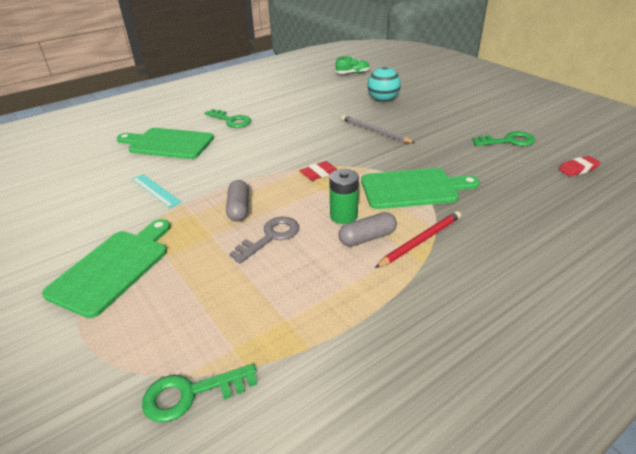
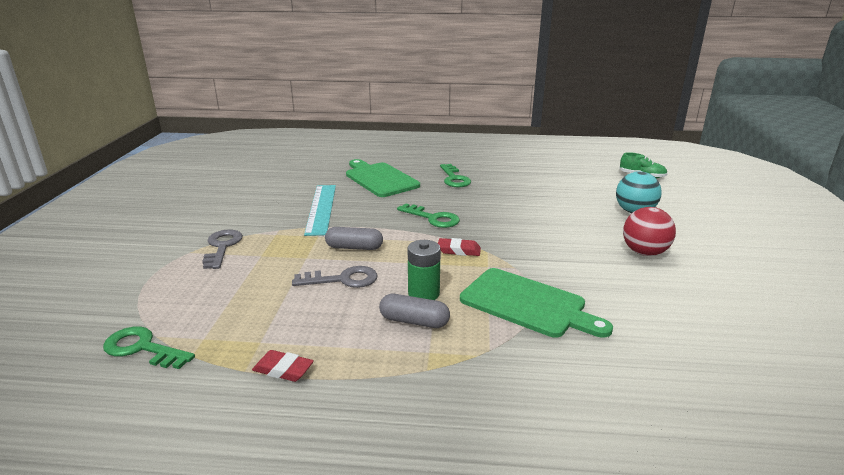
camera: 40 degrees right, 10 degrees down
(113, 268) = (222, 247): green cutting board -> grey key
(155, 190) = (321, 208): turquoise ruler -> turquoise ruler, size x1.63
(239, 208) = (354, 247): grey capsule -> grey capsule turned 60 degrees clockwise
(375, 131) = (575, 237): grey pencil -> none
(420, 241) = (456, 350): red pencil -> none
(424, 124) = (644, 252): none -> red ball
(508, 141) = (731, 312): green key -> green key (432, 218)
(578, 169) = (787, 387): red eraser -> red eraser (283, 370)

